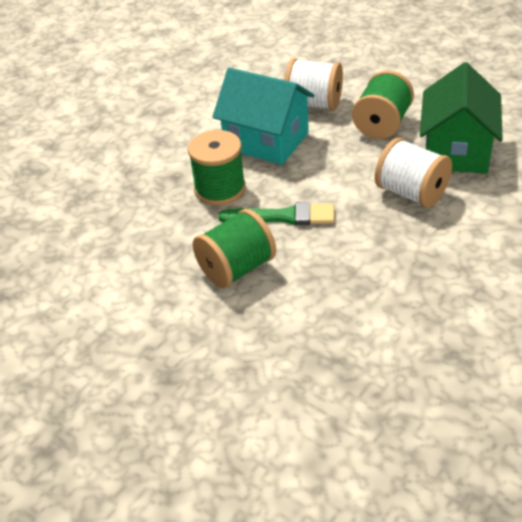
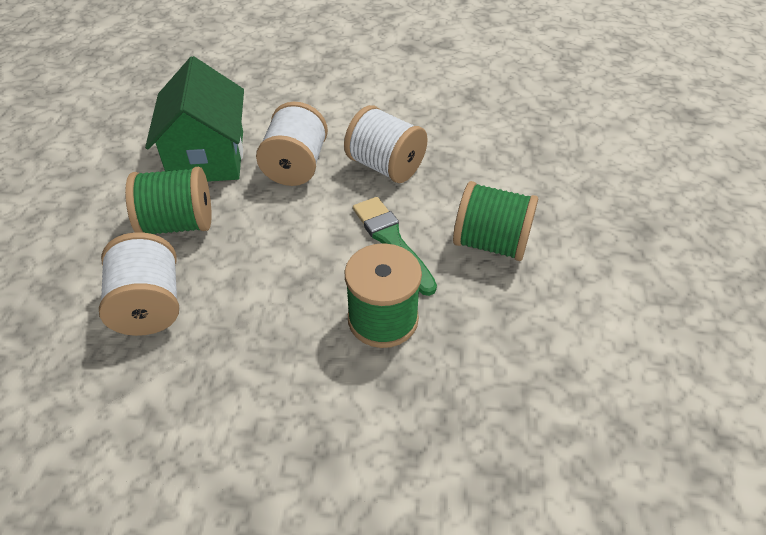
camera: 125 degrees left, 5 degrees up
(266, 141) = (259, 319): turquoise house -> none
(374, 244) = (385, 166): none -> white spool
(456, 150) = (208, 157): green house -> green house turned 75 degrees counterclockwise

